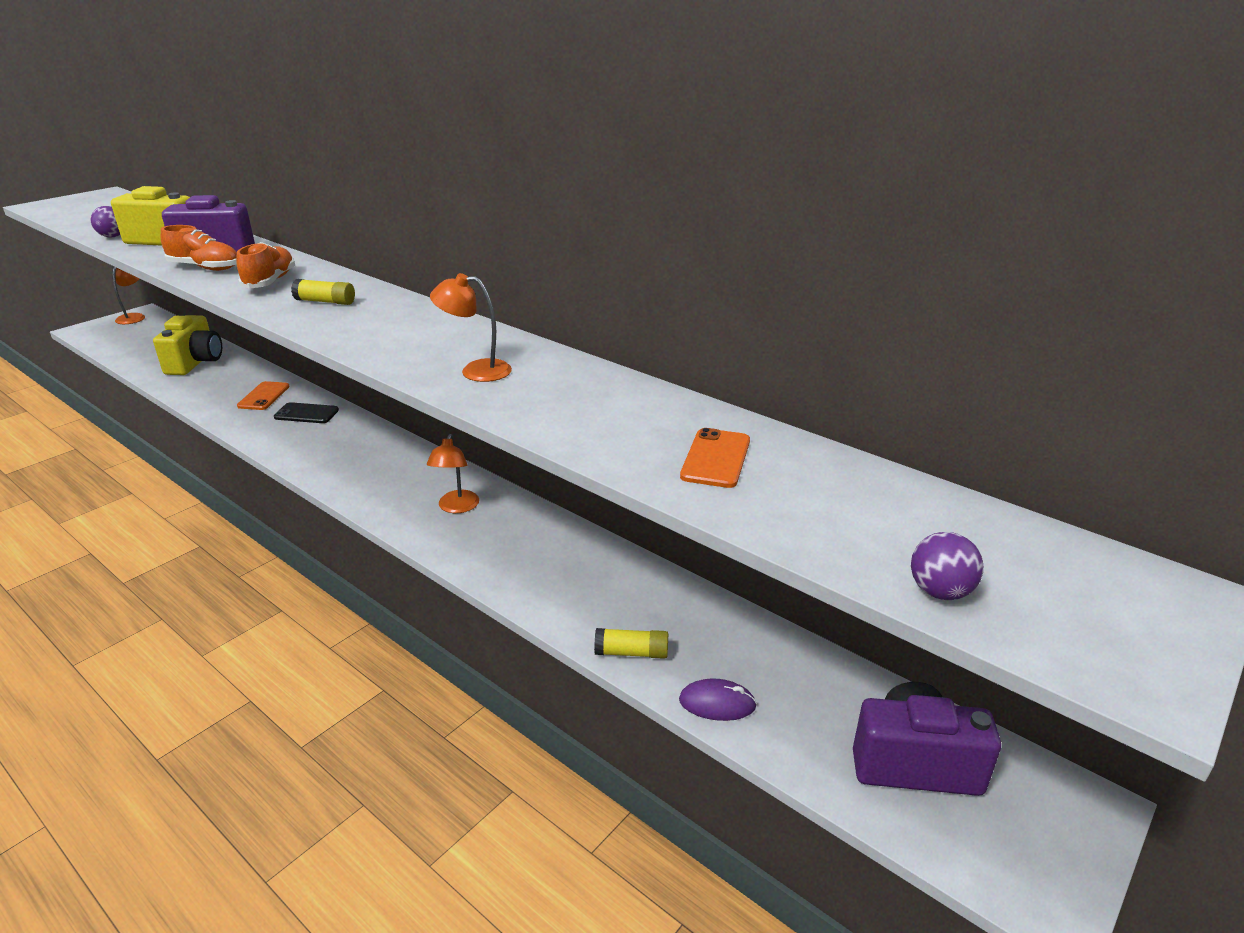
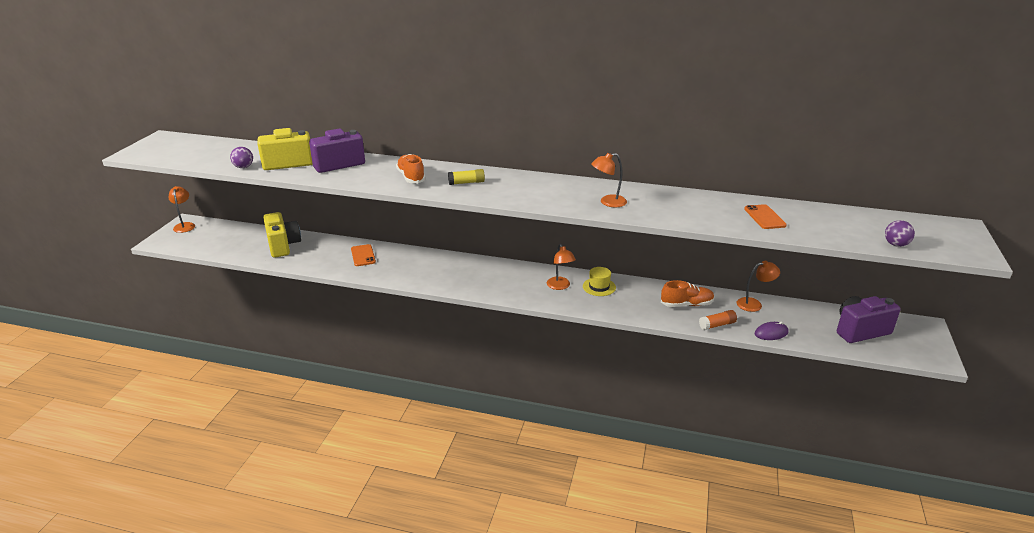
camera: 25 degrees left, 0 degrees up
(205, 268) = (353, 176): orange shoe -> orange shoe (686, 304)
(306, 414) = (406, 259): black phone -> none
(513, 525) = (599, 287): none -> yellow hat
(631, 653) = (717, 325): yellow glue stick -> orange glue stick
(745, 634) = (754, 304): none -> orange lamp

